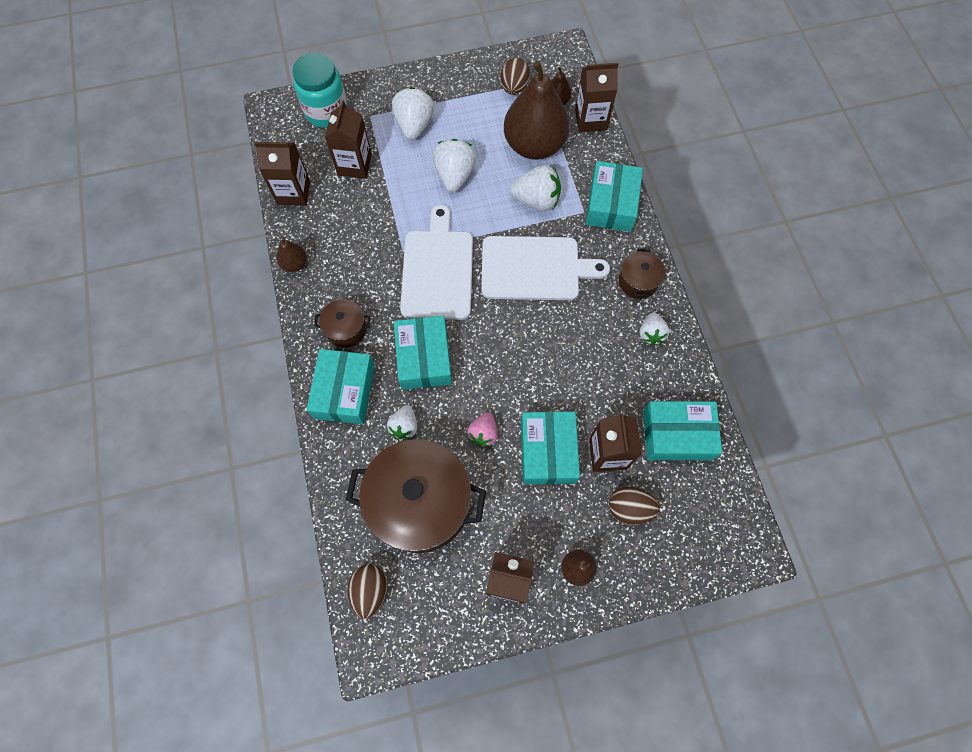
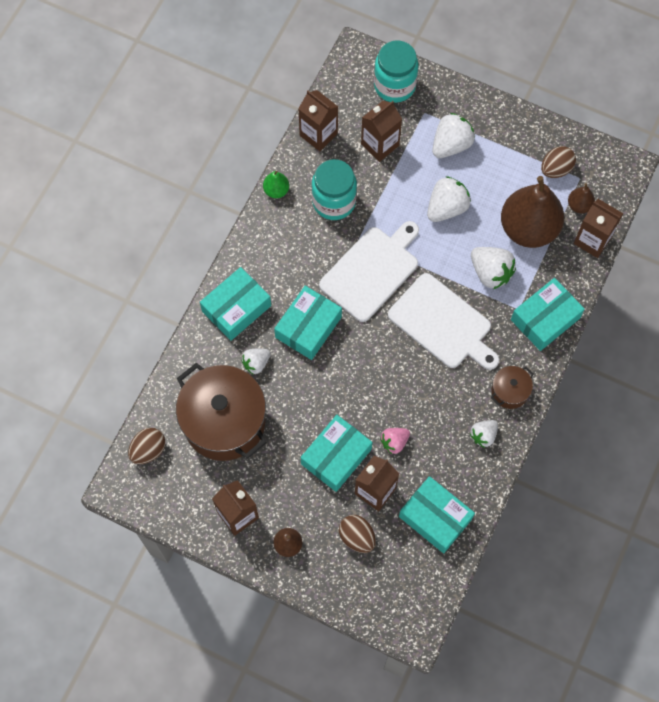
camera: 40 degrees right, 0 degrees up
(295, 264) = (276, 190): brown pear -> green pear
(346, 329) = (273, 265): brown pot -> none
(355, 237) = (334, 202): none -> turquoise jar
(483, 433) = (304, 410): pink strawberry -> pink strawberry (394, 442)

